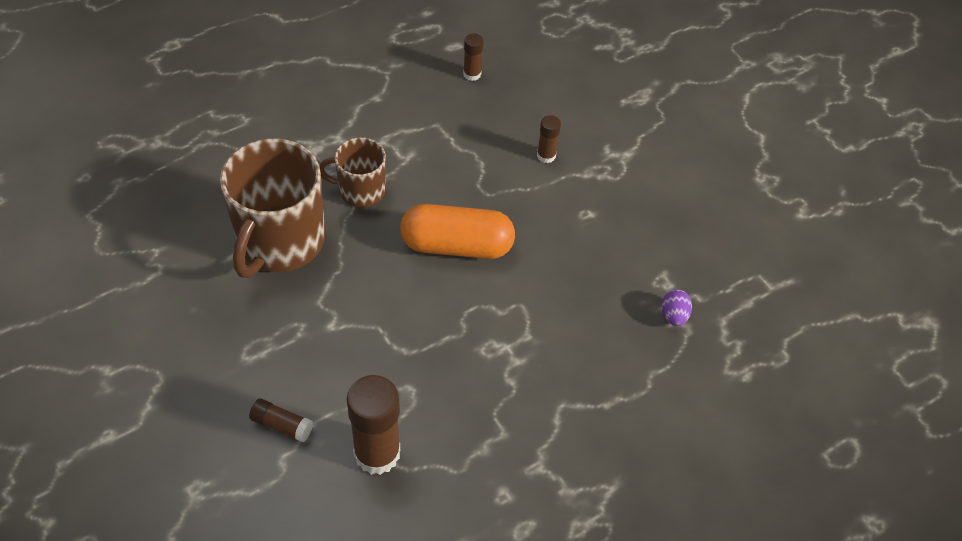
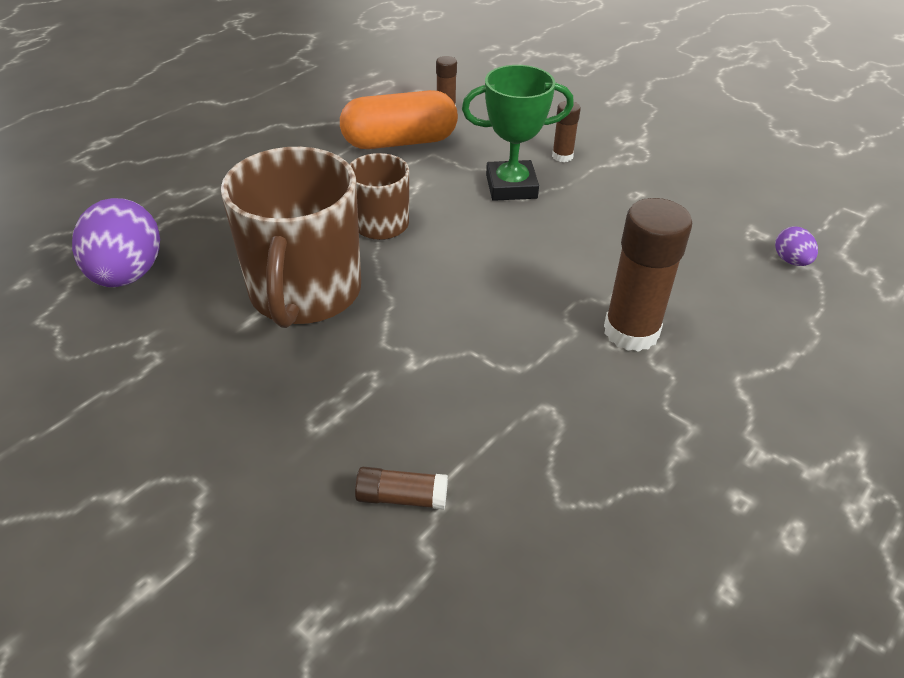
camera: 15 degrees left, 10 degrees down
(159, 189) = (127, 274): none -> purple egg
(377, 453) = (549, 496): brown glue stick -> brown glue stick (631, 331)
(457, 245) = (516, 250): orange capsule -> orange capsule (399, 142)
(485, 178) = (511, 186): none -> green trophy

